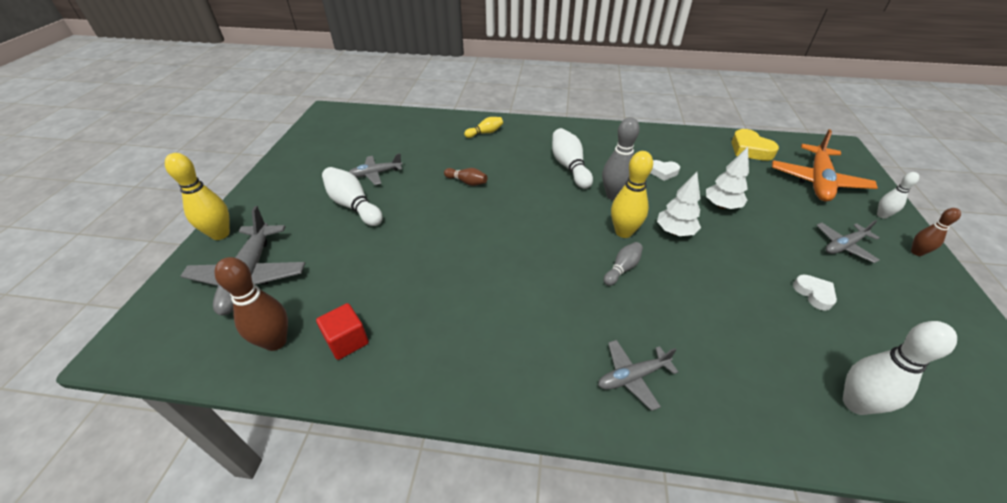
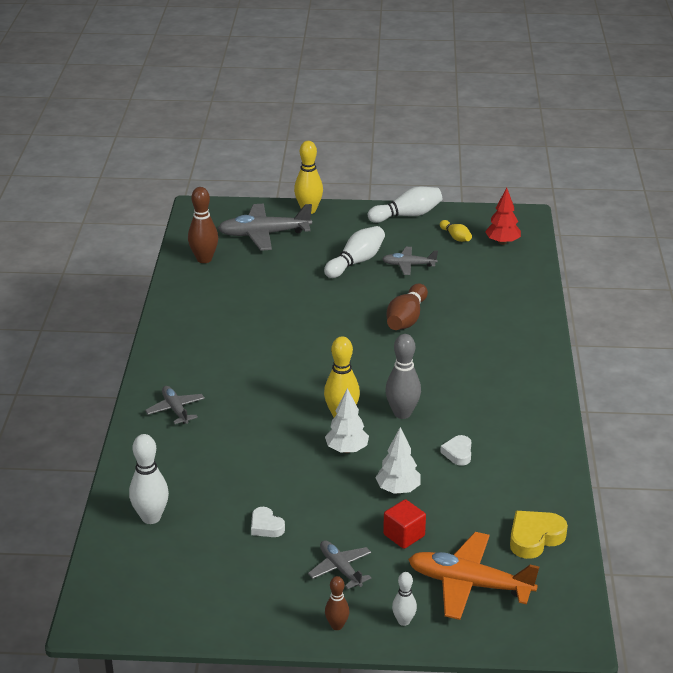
camera: 85 degrees right, 10 degrees down
(347, 341) = (205, 286): red cube -> red cube (404, 535)
(363, 124) = (502, 242): none -> red tree
(375, 174) = (408, 265): grey plane -> grey plane turned 60 degrees counterclockwise
(467, 182) = (406, 319): brown bowling pin -> brown bowling pin, size x1.73
(485, 133) = (510, 323): yellow bowling pin -> yellow bowling pin (455, 237)
(569, 167) = (452, 384): white bowling pin -> white bowling pin (407, 215)
(622, 269) = (289, 412): grey bowling pin -> none
(814, 294) = (266, 526): white heart -> white heart turned 75 degrees clockwise

